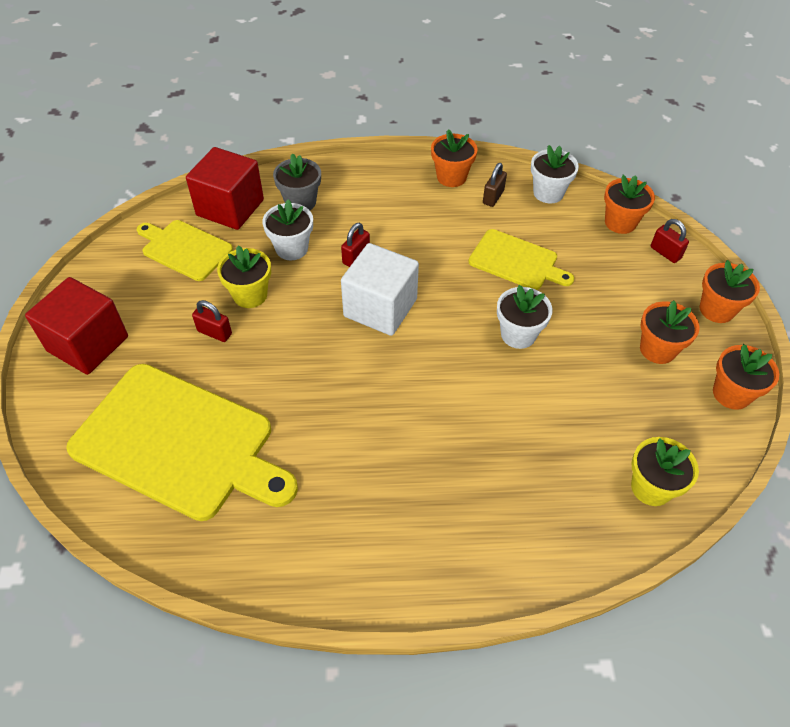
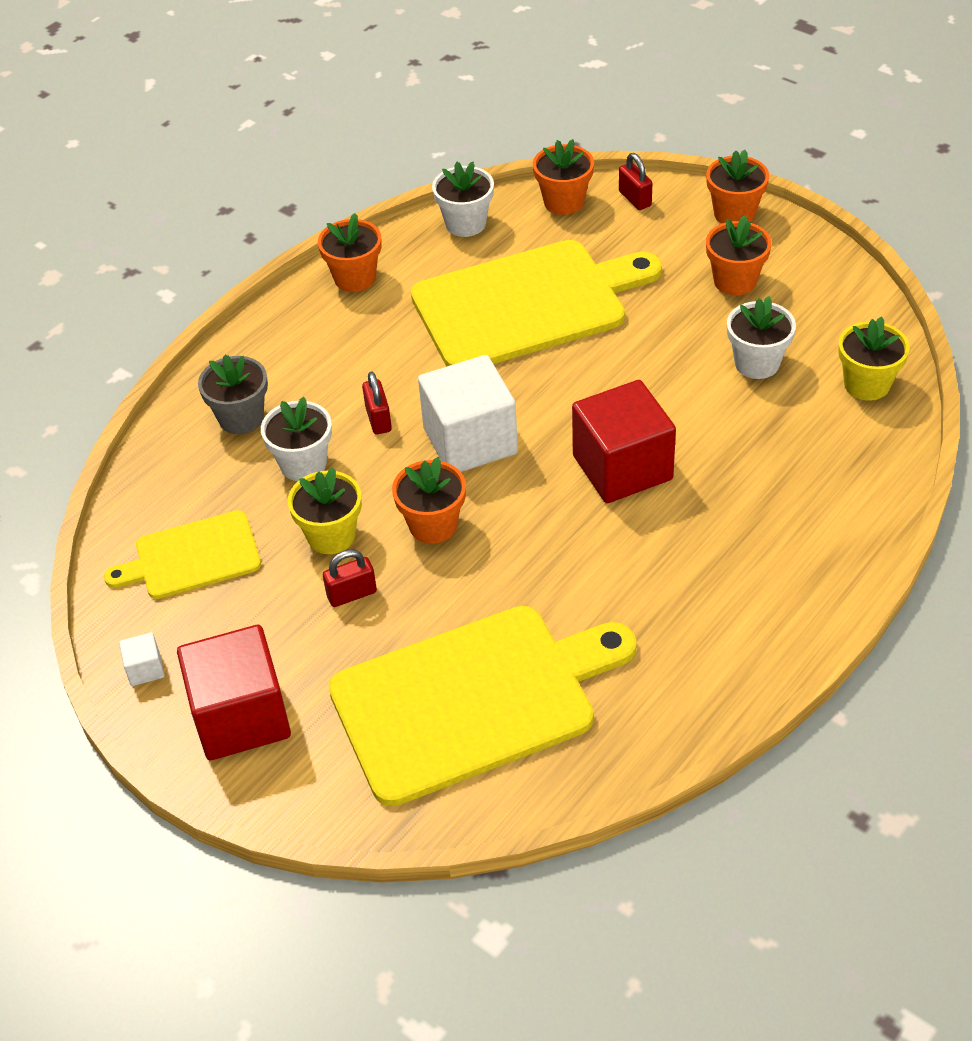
camera: 45 degrees left, 5 degrees down
(92, 283) = (145, 669): none -> white cube
(230, 208) = (174, 482): red cube -> red cube (622, 467)
(493, 197) = (422, 266): brown padlock -> none
(516, 261) = (526, 304): yellow cutting board -> yellow cutting board, size x1.86
(518, 334) = (616, 361): white flower pot -> white flower pot (757, 363)
(665, 253) = (635, 199): red padlock -> red padlock turned 60 degrees clockwise
(731, 394) = (828, 269): orange flower pot -> orange flower pot (433, 525)

